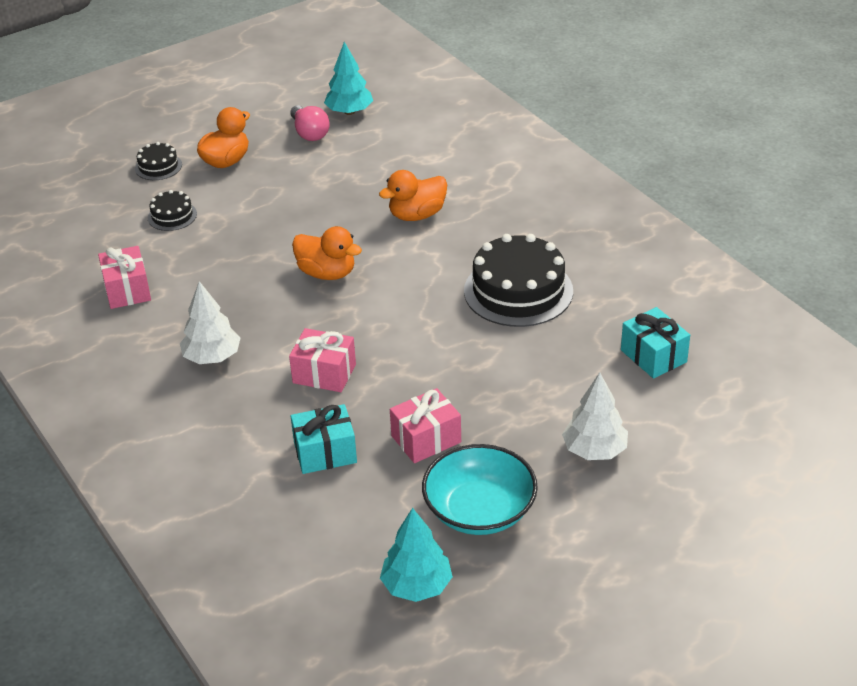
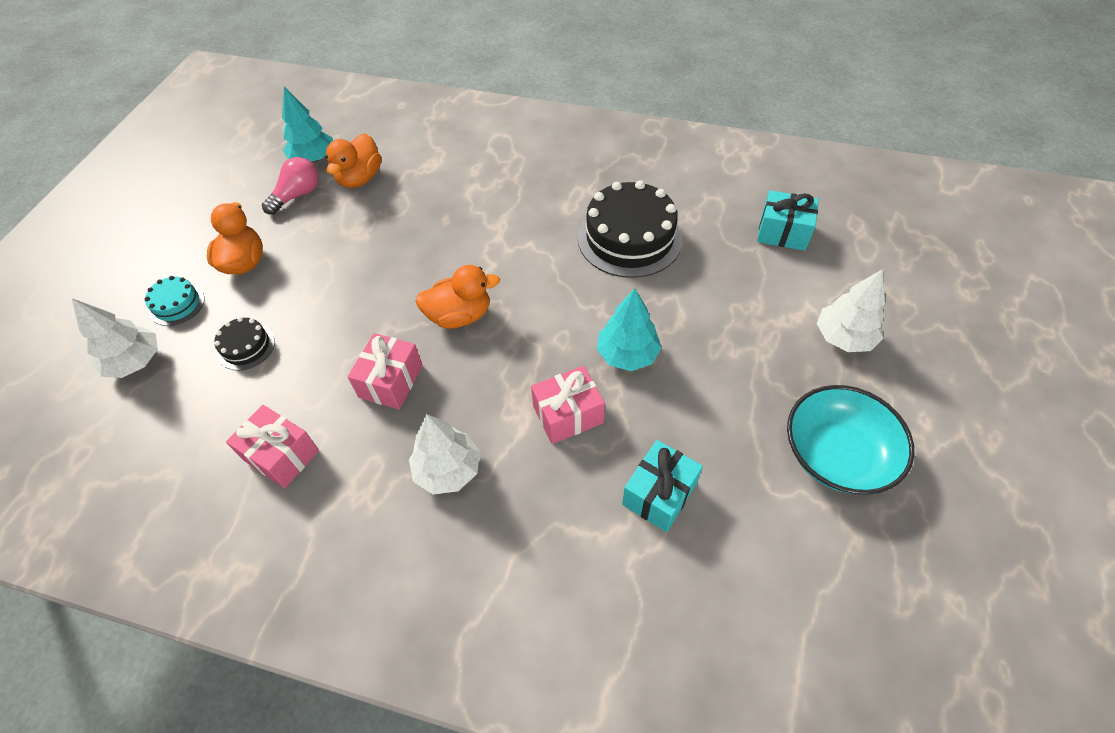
camera: 40 degrees left, 15 degrees up
(101, 189) = (135, 362): none -> white tree
(158, 166) = (177, 304): black cake -> turquoise cake
(309, 133) = (297, 195): pink light bulb -> pink light bulb turned 75 degrees counterclockwise
(416, 586) = (884, 569): turquoise tree -> turquoise tree (627, 354)
(417, 215) = (475, 218): orange duck -> orange duck (360, 178)
(426, 439) = (720, 418): pink gift -> pink gift (391, 381)

